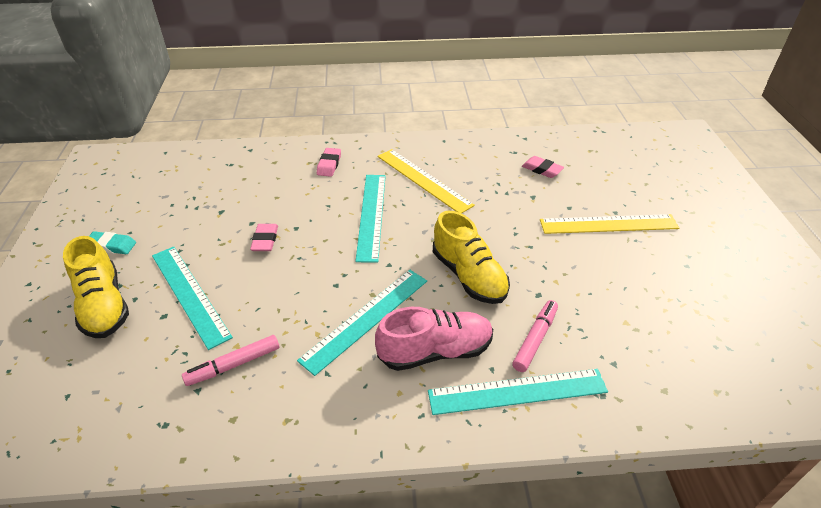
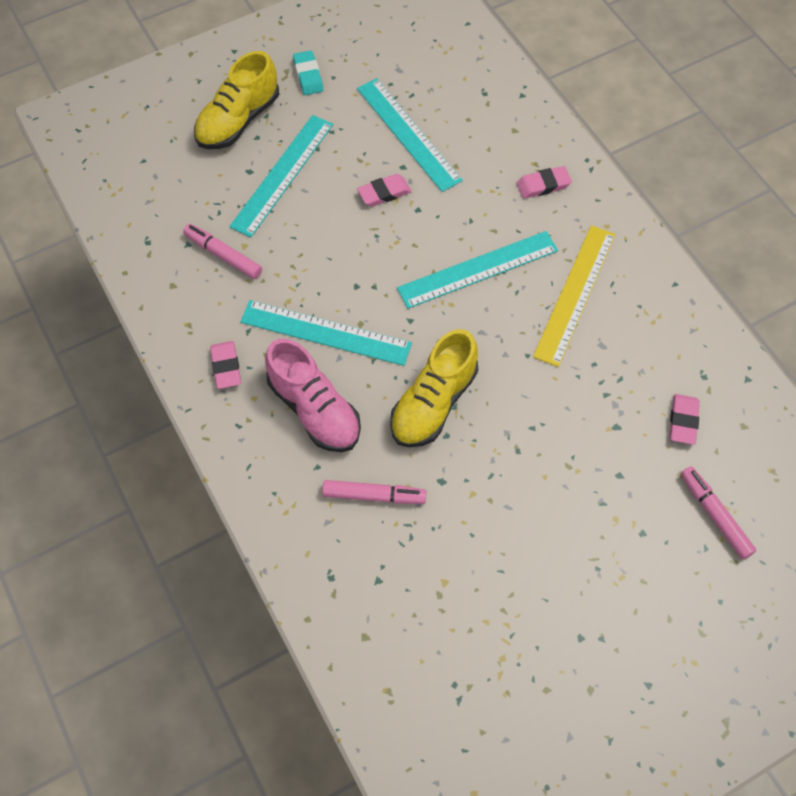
camera: 65 degrees right, 20 degrees up
(354, 403) = (226, 367): none -> pink eraser
(517, 391) = (300, 498): turquoise ruler -> turquoise ruler (408, 134)
(608, 224) = (611, 529): yellow ruler -> none
(612, 180) = (715, 515): none -> pink marker

